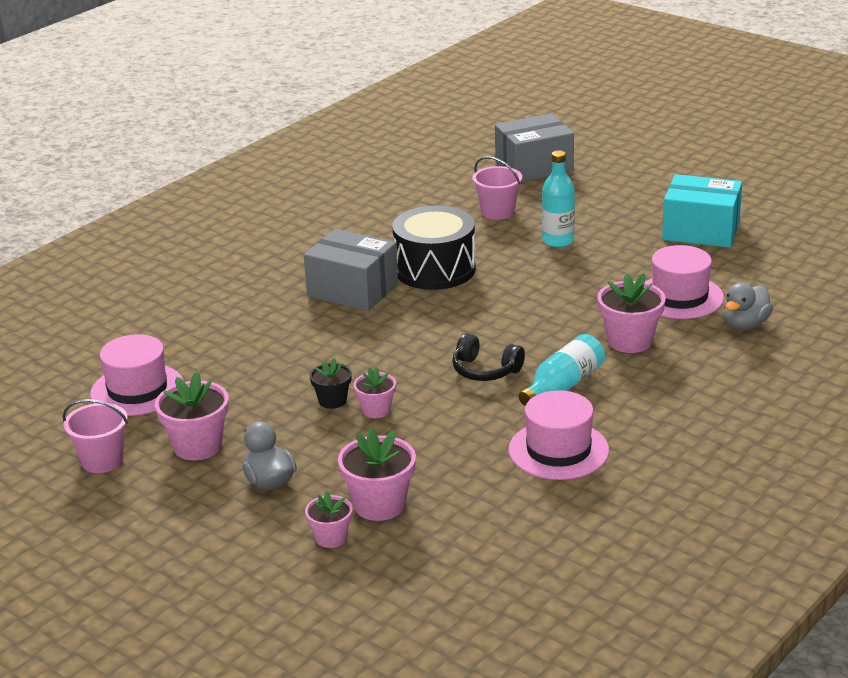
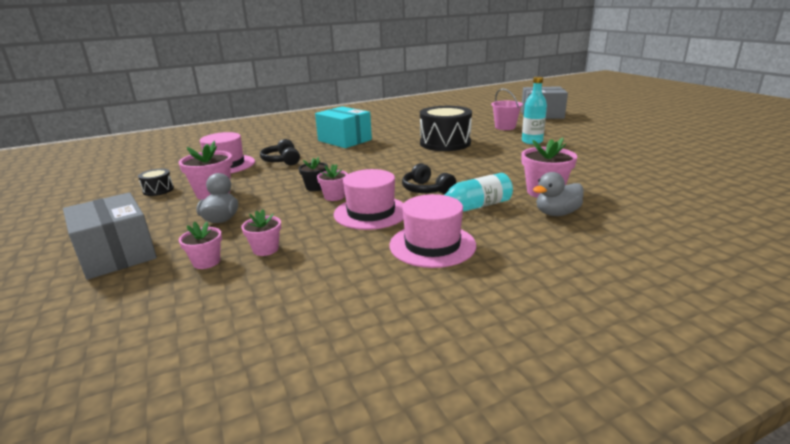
camera: 25 degrees right, 5 degrees down
(102, 461) = (158, 190): pink bucket -> black drum
(219, 361) = (282, 161): none -> black headphones
(352, 290) = (389, 145): grey box -> grey box (117, 254)
(379, 505) = (265, 249): pink flower pot -> pink flower pot, size x0.60
(679, 297) = (600, 176): pink hat -> pink hat (371, 212)
(701, 231) = (635, 148): turquoise box -> turquoise box (344, 140)
(745, 325) = (647, 198): grey duck -> grey duck (556, 213)

